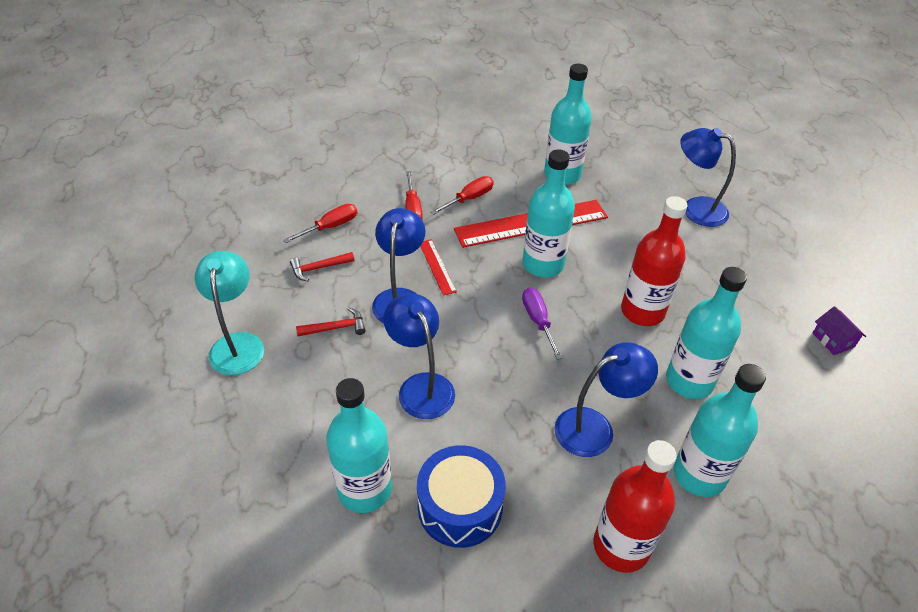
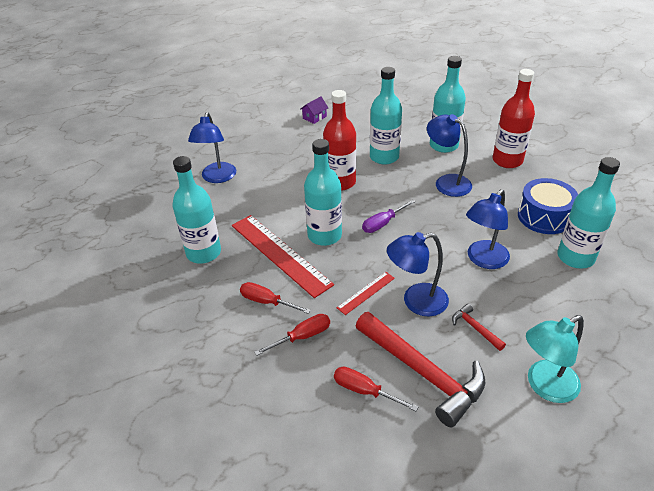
camera: 110 degrees left, 5 degrees down
(319, 268) = (422, 372): red hammer -> red hammer, size x2.29

